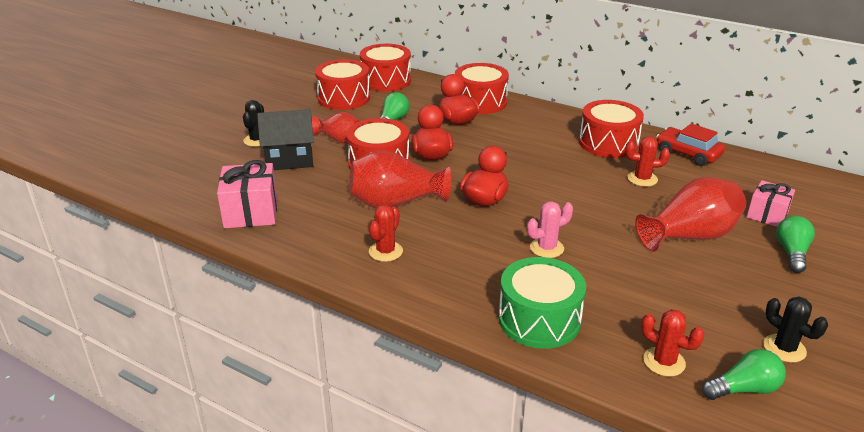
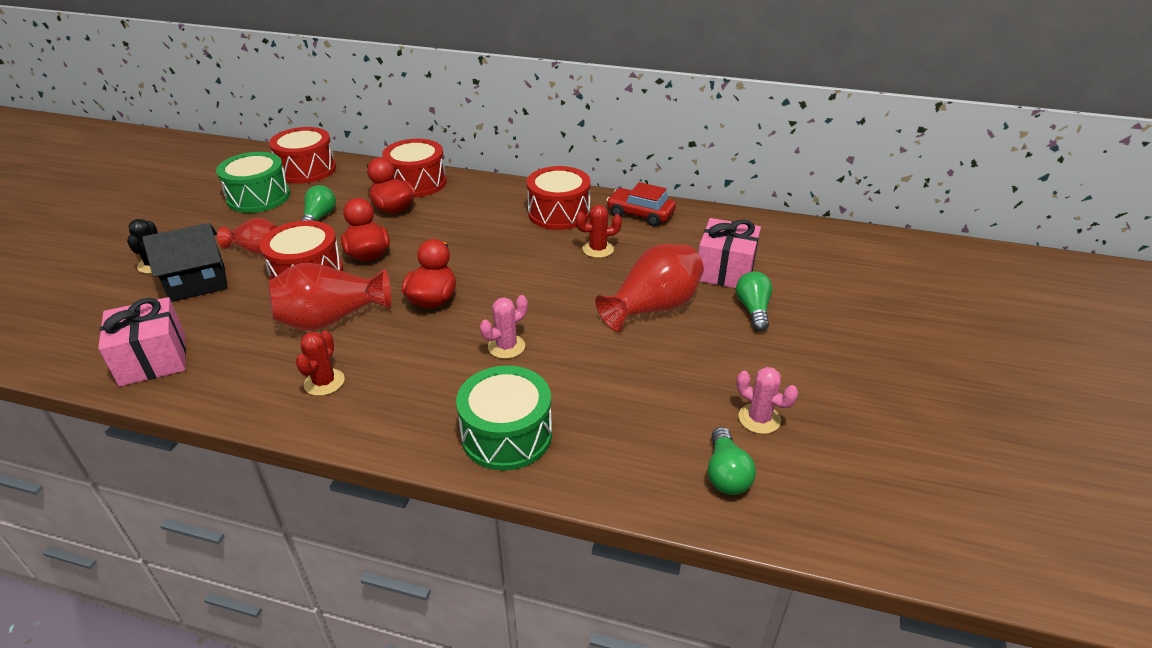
camera: 15 degrees left, 5 degrees up
(344, 98) = (259, 197): red drum -> green drum
(664, 362) = (643, 459): red cactus -> none
(744, 389) = (726, 474): green light bulb -> green light bulb turned 120 degrees clockwise
(767, 214) = (725, 271): pink gift -> pink gift, size x1.53
(784, 348) = (759, 419): black cactus -> pink cactus

